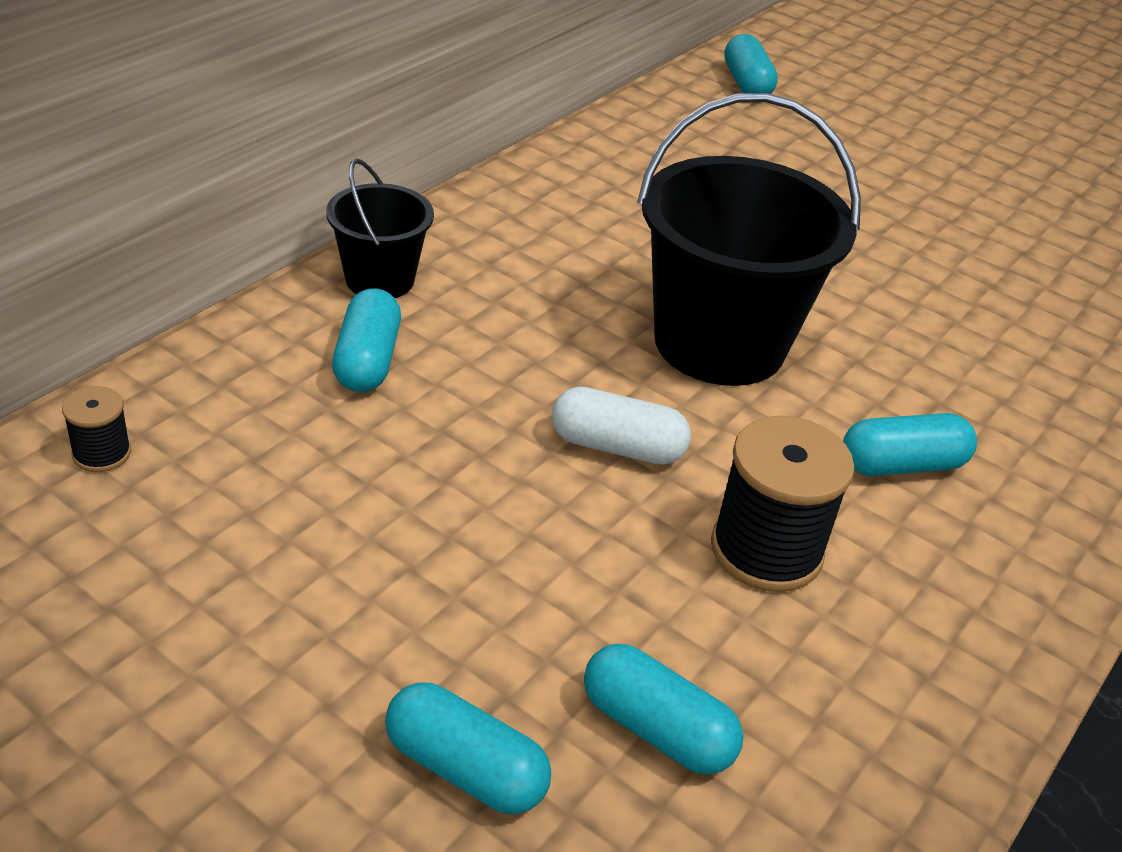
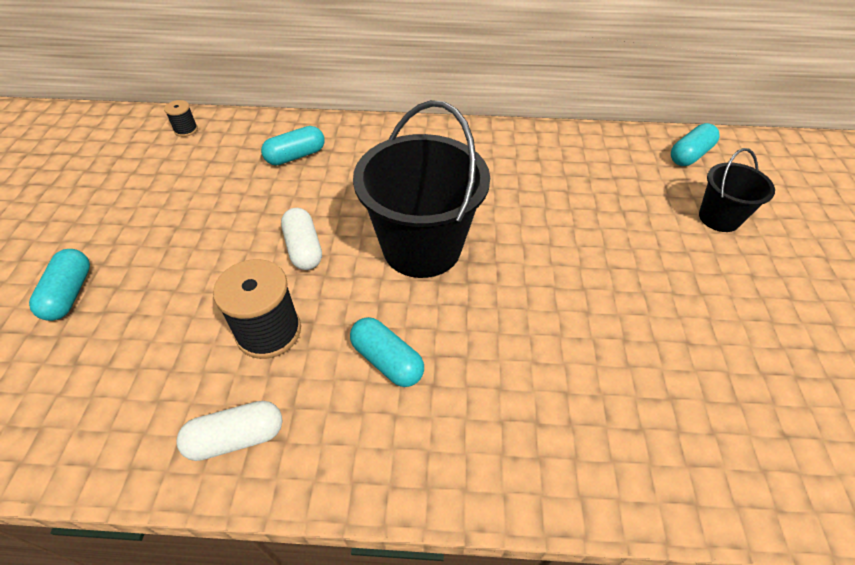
camera: 60 degrees right, 10 degrees up
(380, 279) = (354, 133): black bucket -> black bucket (719, 218)
(656, 729) = (120, 342): turquoise capsule -> none
(943, 655) = (236, 438): none -> white capsule

